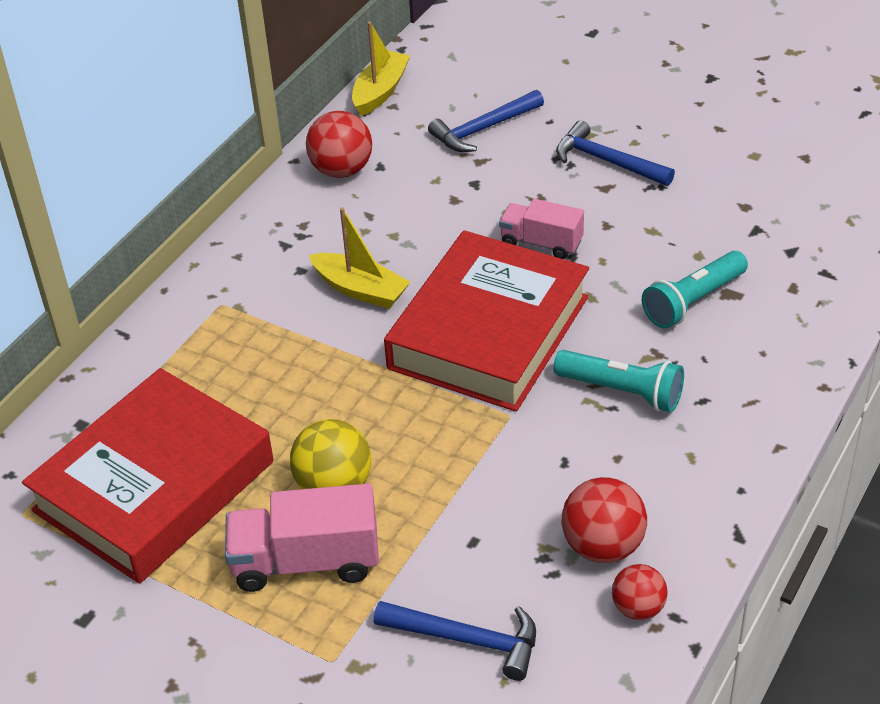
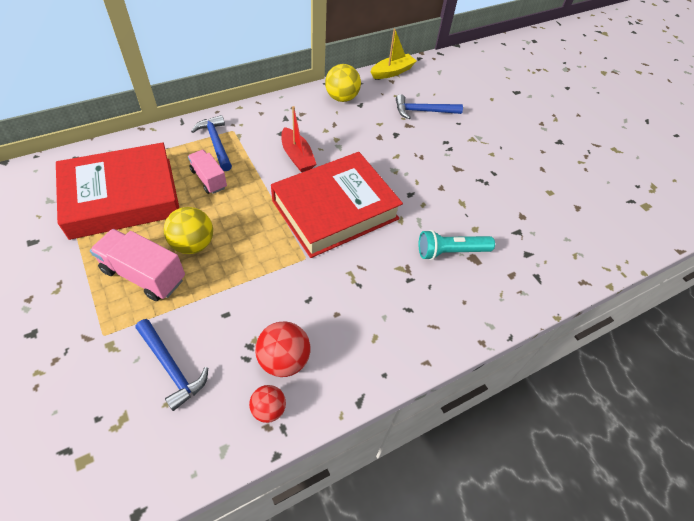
camera: 25 degrees right, 10 degrees up
(341, 170) = (342, 98): red ball -> yellow ball
(360, 290) = (297, 156): yellow boat -> red boat
(541, 243) = (401, 179): pink truck -> pink truck (209, 179)
(607, 161) = (469, 156): blue hammer -> blue hammer (216, 143)
(622, 391) = (371, 279): turquoise flashlight -> none

